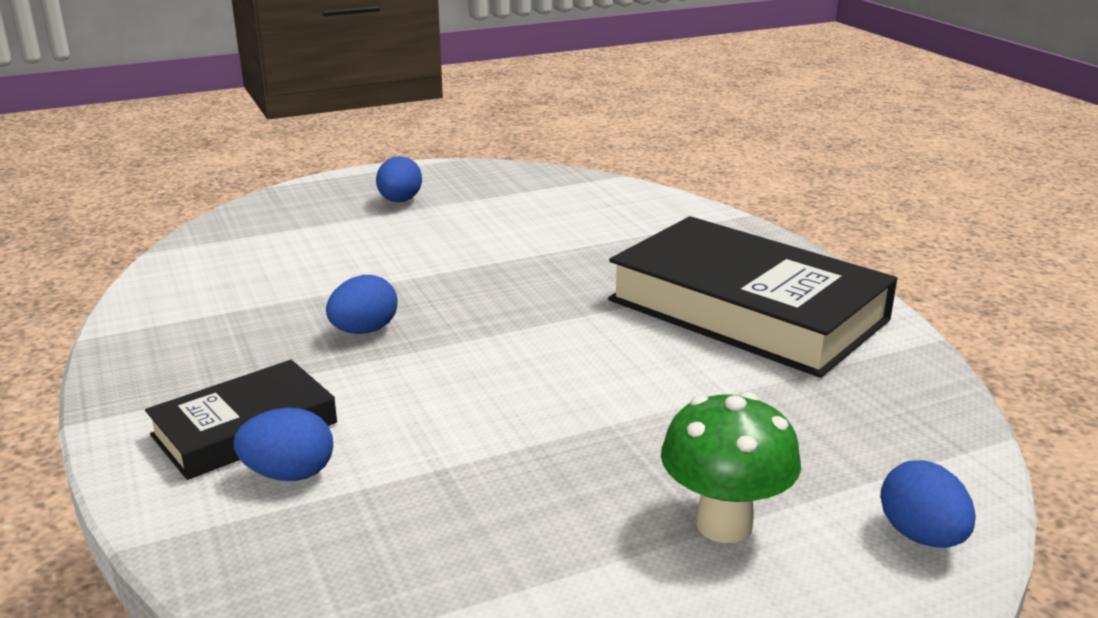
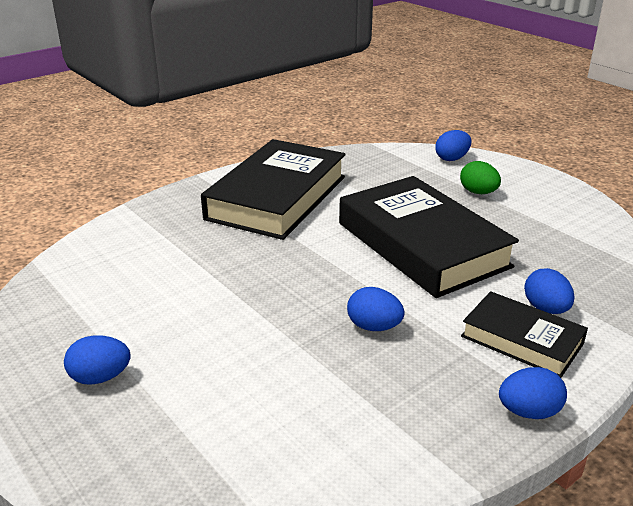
camera: 105 degrees left, 5 degrees up
(129, 394) = (528, 412): none -> blue egg
(540, 406) = (421, 244): none -> black book
(724, 524) = (478, 192): green mushroom -> green egg

